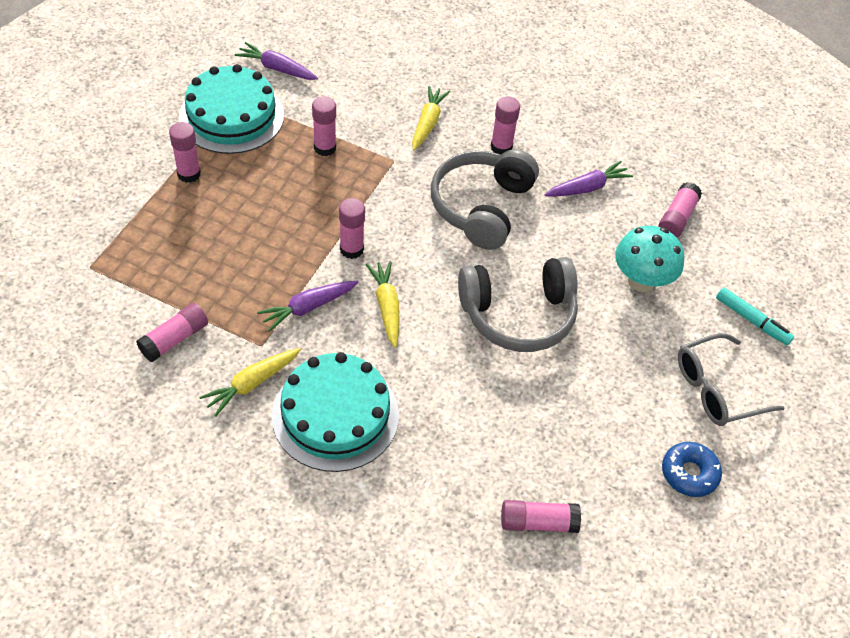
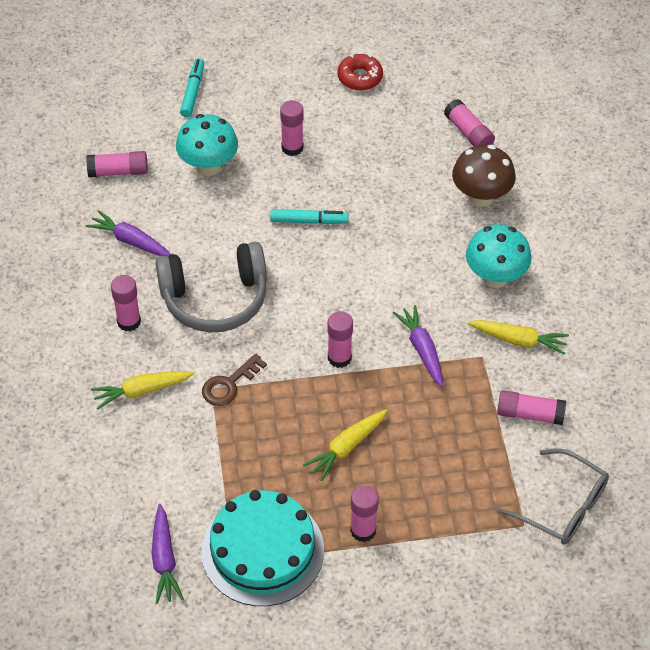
camera: 120 degrees left, 0 degrees up
(308, 307) = (422, 350): purple carrot -> purple carrot turned 135 degrees counterclockwise
(325, 148) = (240, 449): pink glue stick -> pink glue stick (292, 148)
(335, 415) = (495, 277): turquoise cake -> turquoise mushroom
(386, 307) = (375, 302): yellow carrot -> yellow carrot (346, 447)
(388, 171) = (229, 384): none -> brown key
(442, 472) = (481, 197): none -> brown mushroom
(518, 315) = (309, 221): grey headphones -> turquoise marker
(689, 473) = (360, 77): blue donut -> red donut
(716, 389) = (276, 88): grey glasses -> grey glasses (563, 506)

